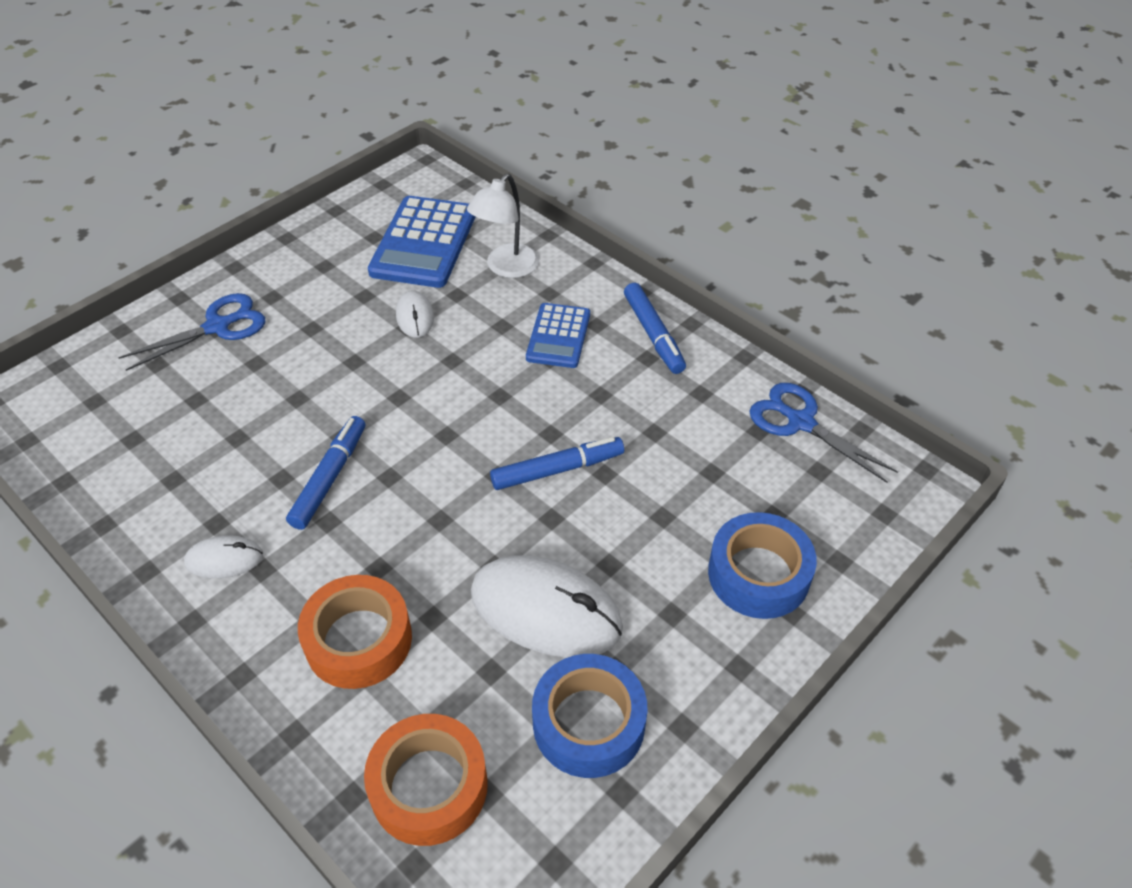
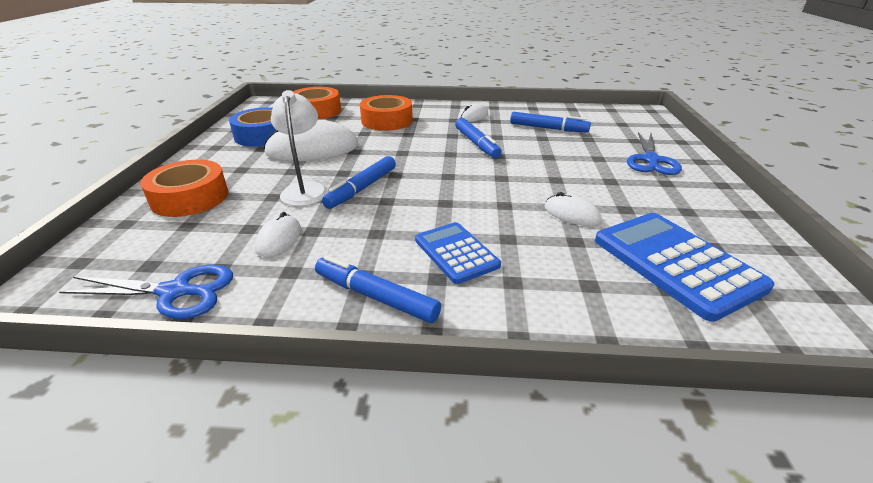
camera: 140 degrees right, 15 degrees down
(193, 452) = (548, 128): none -> blue marker
(506, 268) = (580, 282): white lamp -> white lamp (305, 189)
(691, 438) = (279, 239): none -> white mouse
(758, 574) = (190, 198): blue tape -> orange tape

